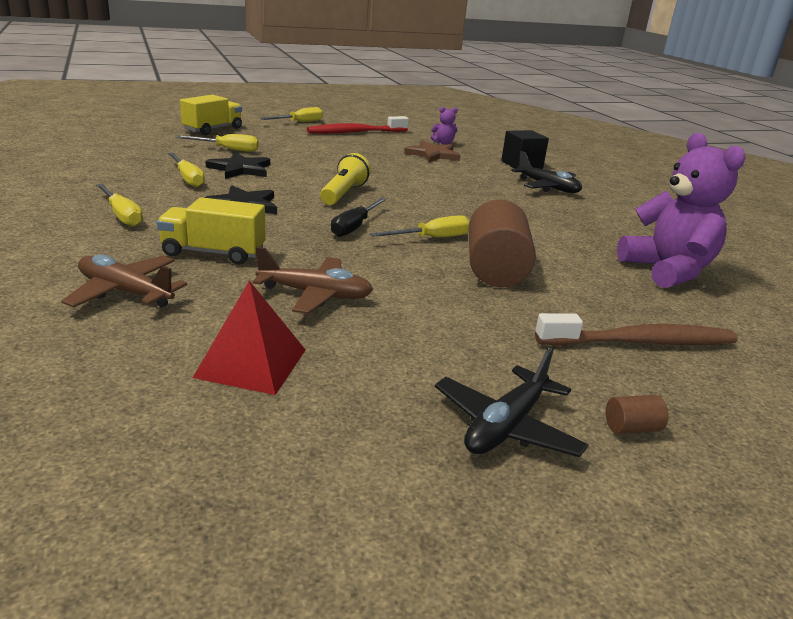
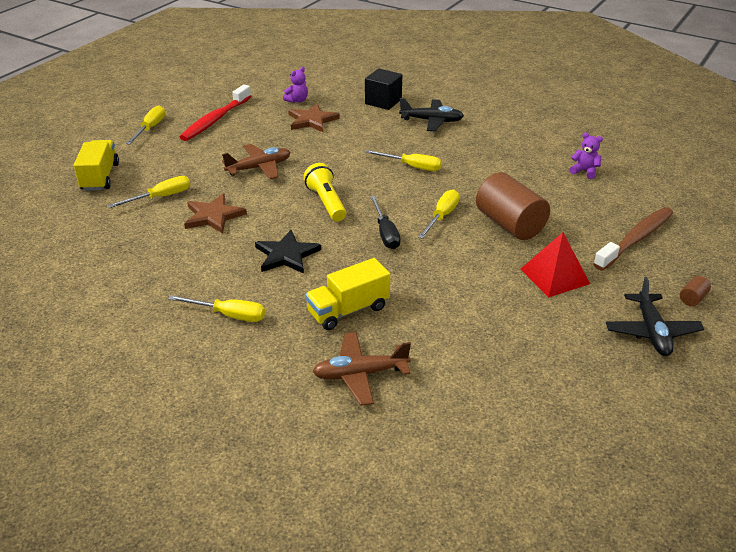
camera: 35 degrees left, 10 degrees up
(187, 178) = (197, 249): yellow screwdriver -> yellow screwdriver (412, 167)
(240, 169) = (213, 216): black star -> brown star
(251, 363) = (505, 373): red pyramid -> red pyramid (554, 276)
(315, 294) = (456, 306): brown plane -> brown plane (259, 168)
(667, 271) = (584, 171): purple teddy bear -> purple teddy bear, size x0.43

